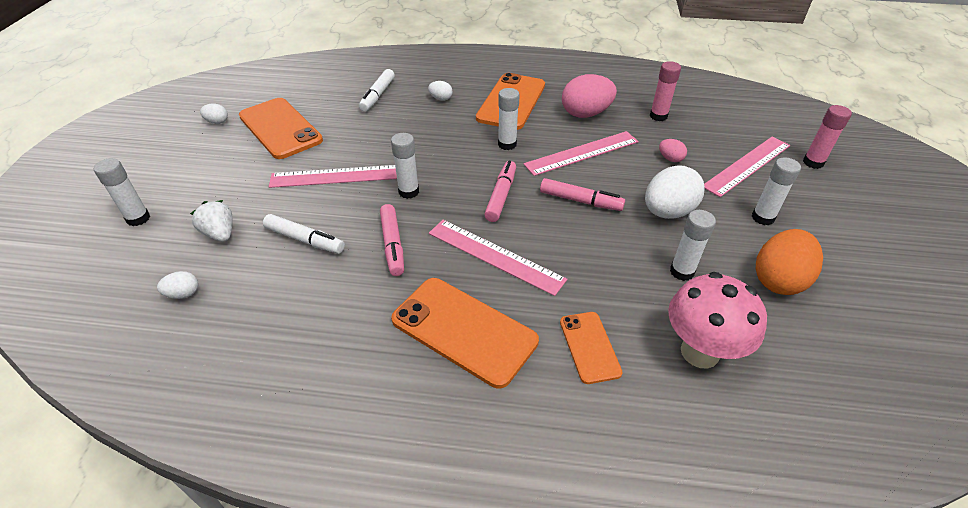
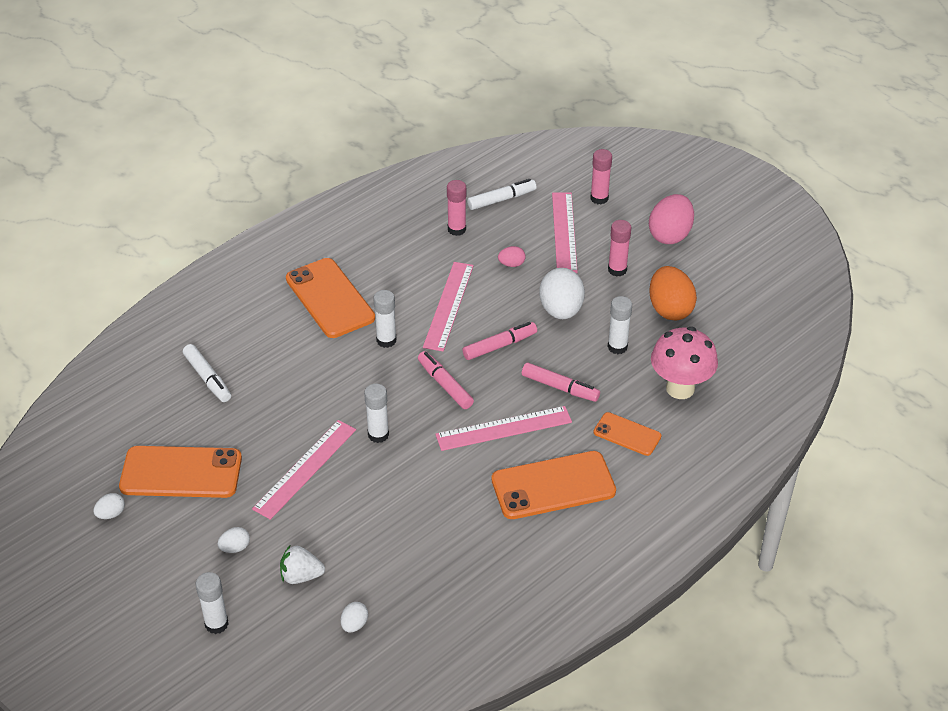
camera: 50 degrees left, 0 degrees up
(305, 240) = (368, 526): white marker -> white marker (501, 199)
(393, 245) = (431, 477): pink marker -> pink marker (560, 387)
(441, 99) = (268, 339): white egg -> white egg (235, 548)
(585, 114) = (403, 267): pink egg -> pink egg (670, 235)
(762, 218) = (617, 270): white glue stick -> pink glue stick

